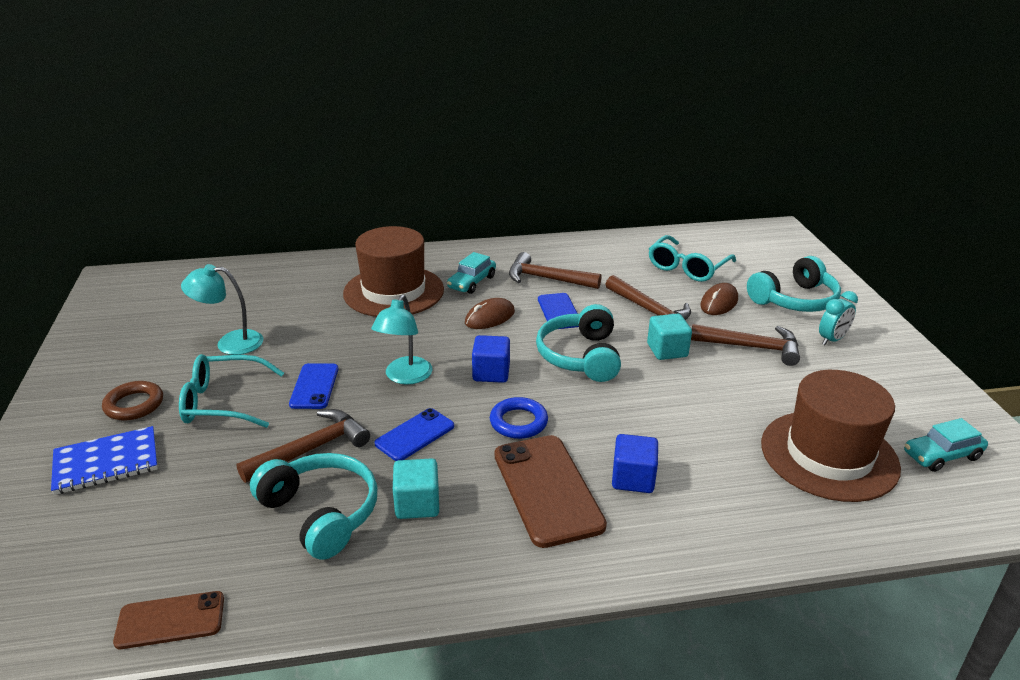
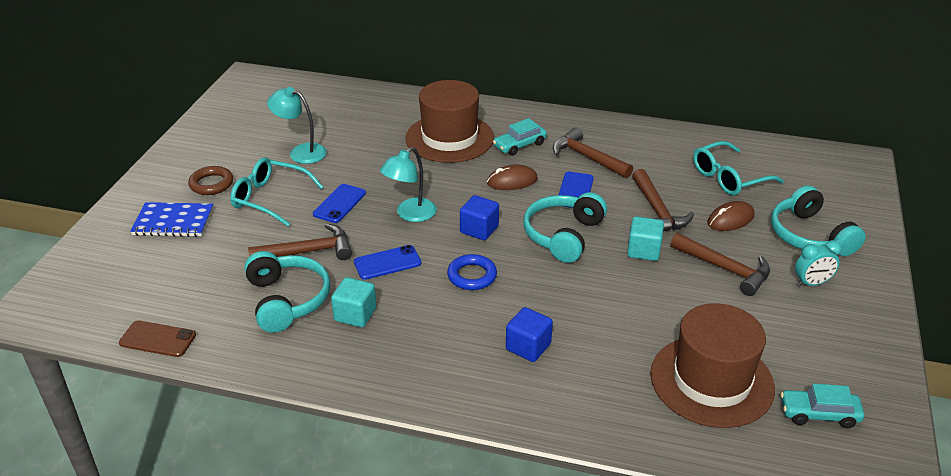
camera: 25 degrees right, 5 degrees up
(547, 489) = (455, 334): brown phone -> none
(794, 300) = (809, 236): turquoise headphones -> turquoise headphones turned 75 degrees clockwise

